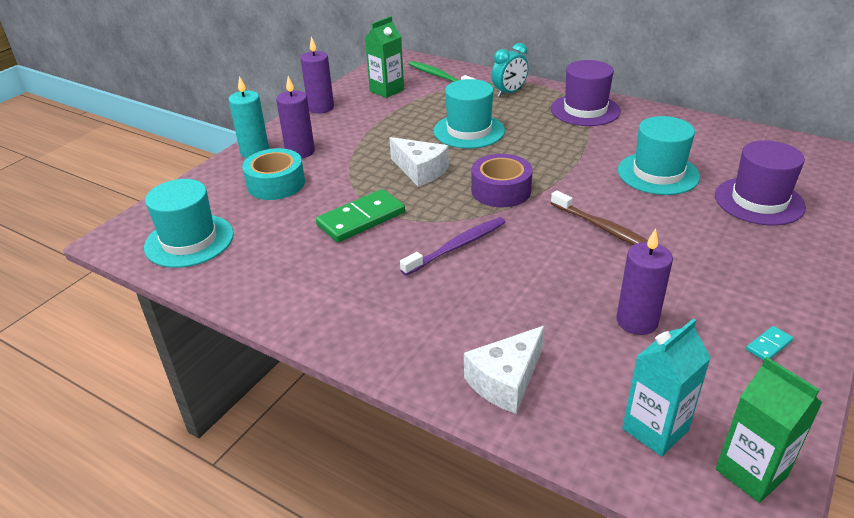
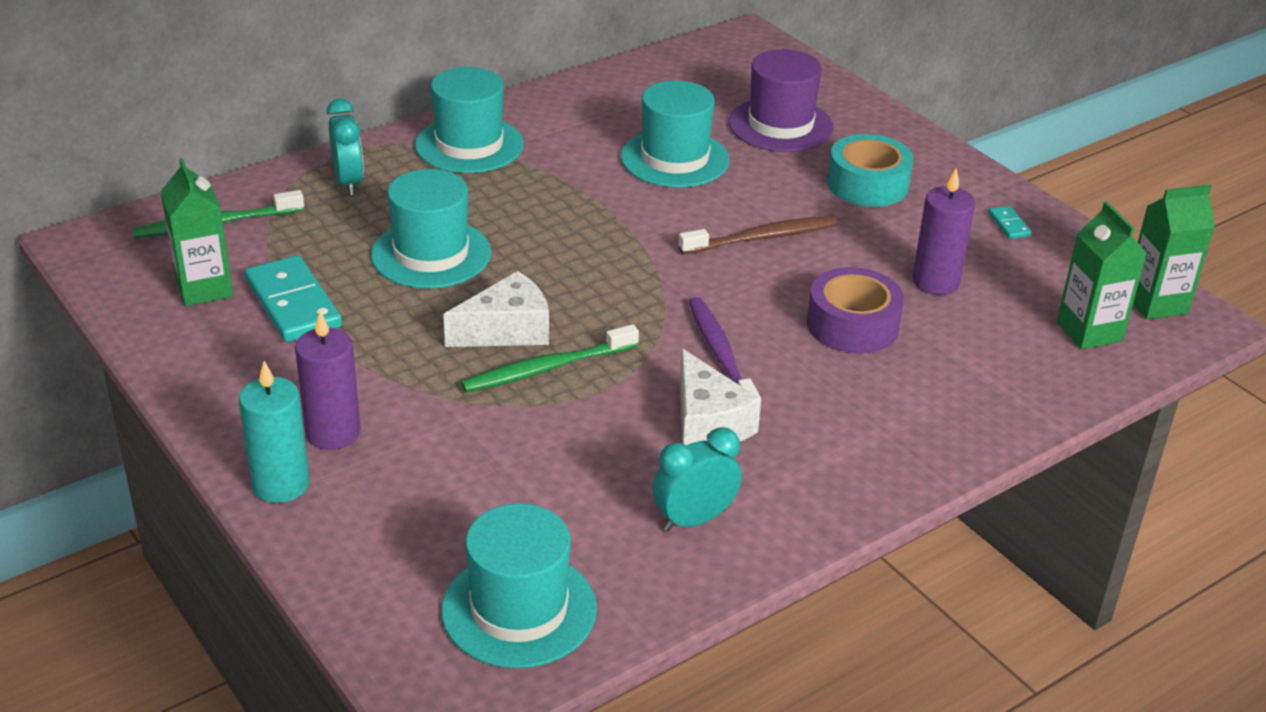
camera: 70 degrees left, 0 degrees up
(276, 184) = (418, 481): turquoise tape -> turquoise tape (867, 184)
(288, 278) = (694, 520): none -> turquoise clock
(321, 108) = (189, 374): purple candle -> none
(361, 219) = (593, 418): green domino -> none
(393, 112) = (293, 304): none -> turquoise domino
(395, 192) = (547, 368): none -> green toothbrush
(501, 190) = (618, 280): purple tape -> purple tape (852, 325)
(506, 381) = (985, 397): white cheese -> white cheese (707, 423)
(585, 110) = (469, 145): purple hat -> turquoise hat
(655, 429) = (1089, 332): turquoise carton -> green carton

